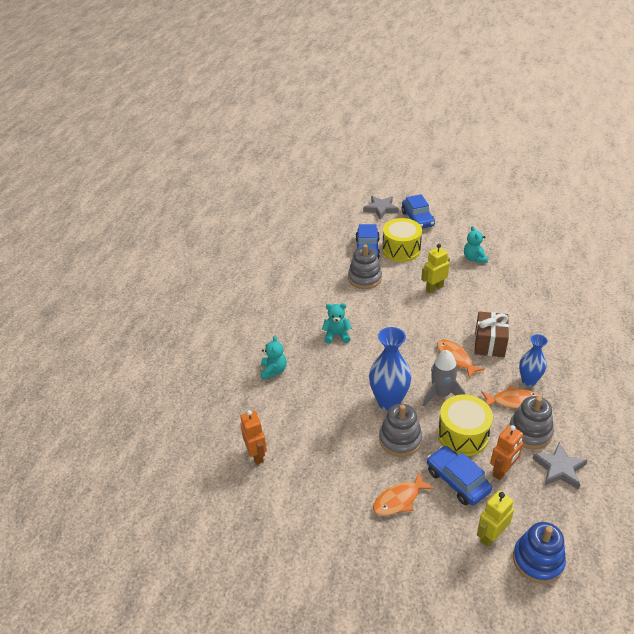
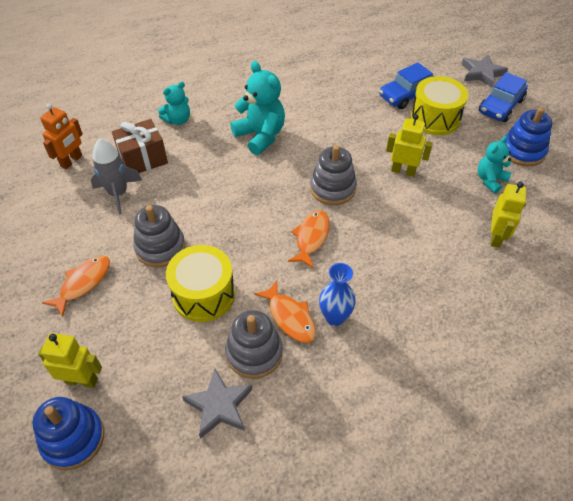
camera: 50 degrees right, 10 degrees up
(337, 335) = (260, 136): turquoise teddy bear -> turquoise teddy bear, size x1.65
(364, 278) = (361, 114): grey stacking toy -> grey stacking toy (332, 188)
(389, 402) = (204, 215): blue vase -> none
(399, 499) = (83, 283): orange fish -> orange fish turned 105 degrees clockwise
(441, 394) = (248, 250): grey rocket -> grey rocket (118, 193)
(457, 481) = (137, 318): blue car -> none
(463, 233) = (522, 151): none -> blue stacking toy
(489, 343) = (362, 256): brown gift -> brown gift (143, 159)
(502, 471) = (178, 352): orange robot -> none
(520, 282) = (496, 237): none -> yellow robot

